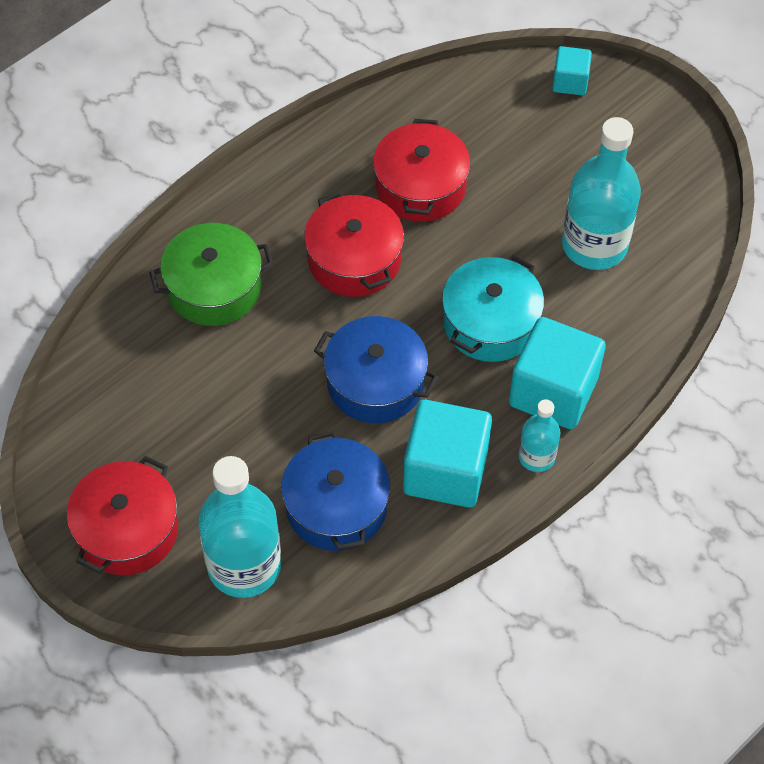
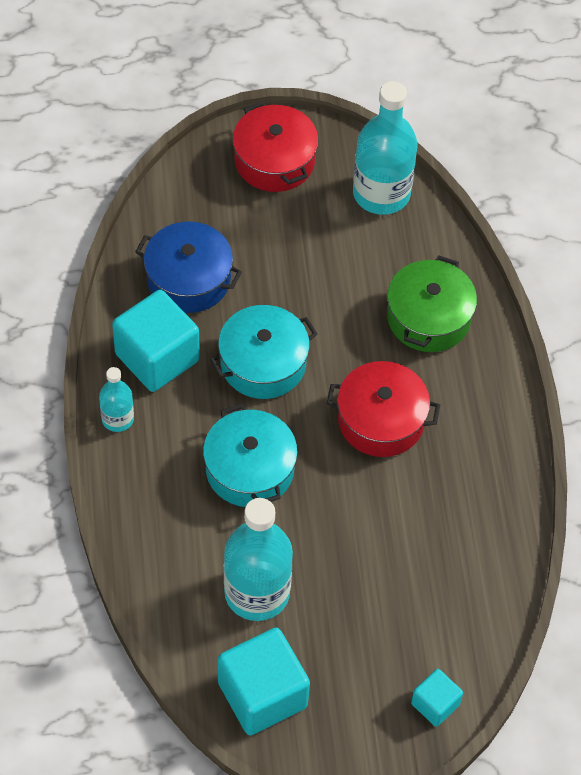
camera: 125 degrees right, 0 degrees up
(244, 565) = (192, 205): turquoise bottle -> turquoise bottle (381, 193)
(375, 382) = (263, 363): blue pot -> turquoise pot
(420, 186) = (414, 511): red pot -> none
(553, 391) = (158, 467): turquoise cube -> turquoise cube (262, 694)

